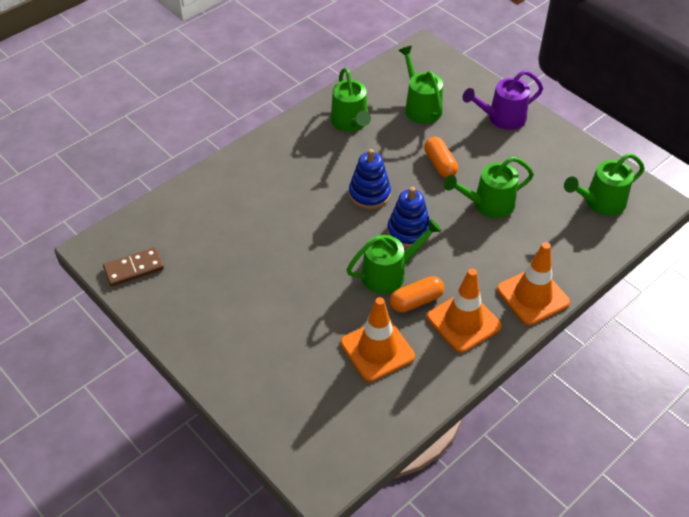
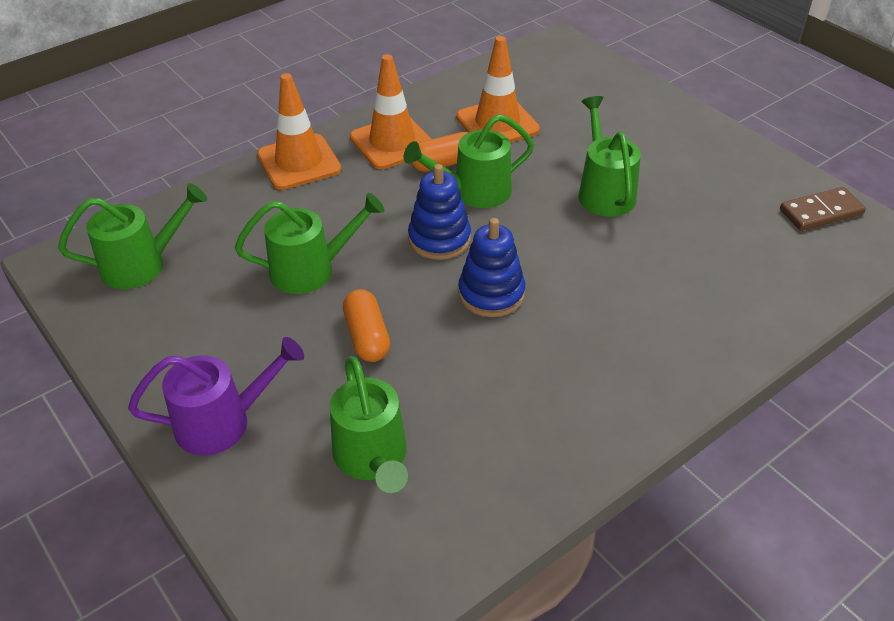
camera: 175 degrees left, 5 degrees down
(351, 123) = (515, 428): green watering can -> green watering can (604, 191)

